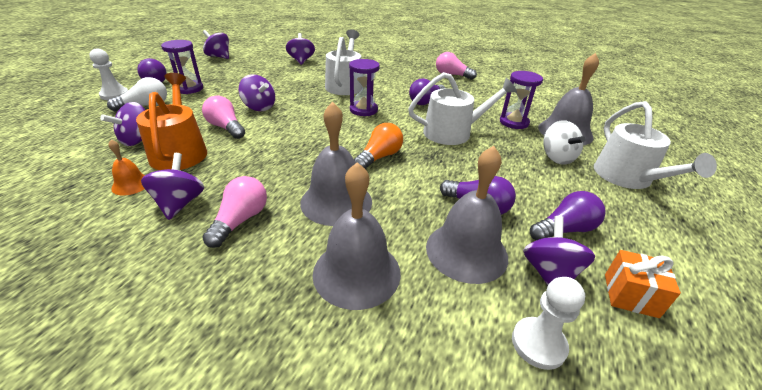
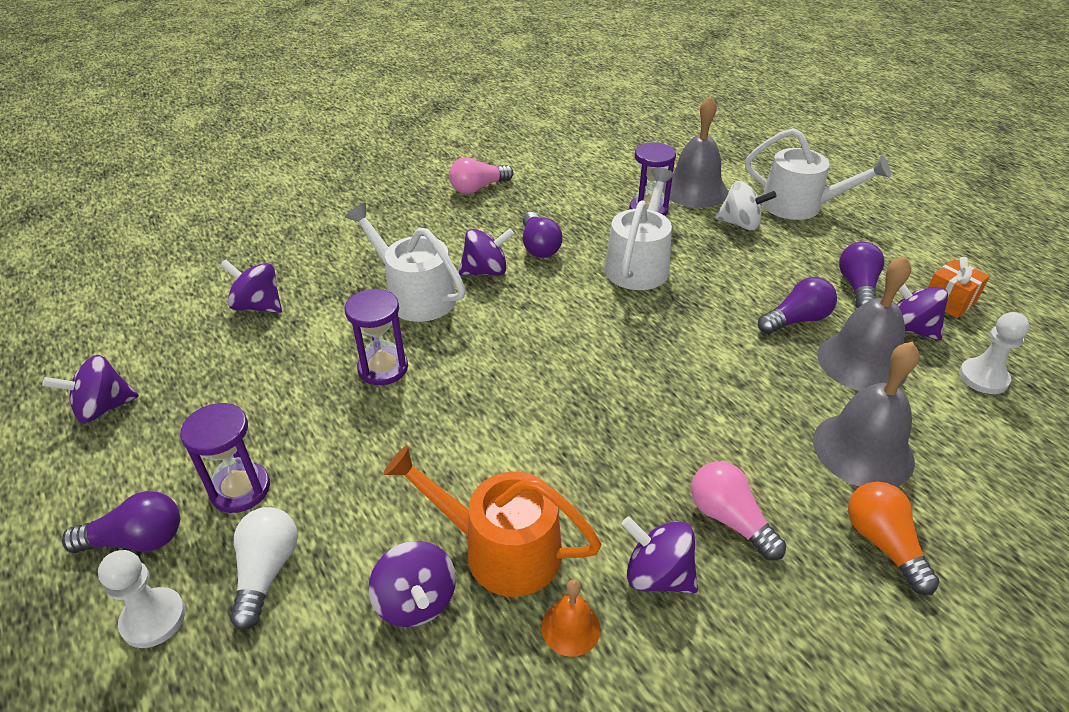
camera: 55 degrees left, 5 degrees up
(226, 127) = (458, 474): pink light bulb -> none
(259, 107) = (413, 415): purple spinning top -> purple spinning top (486, 271)
(336, 201) = (733, 421): grey bell -> none
(363, 110) = (517, 310): purple hourglass -> purple hourglass (383, 368)
(379, 157) = (656, 347): orange light bulb -> orange light bulb (883, 543)

